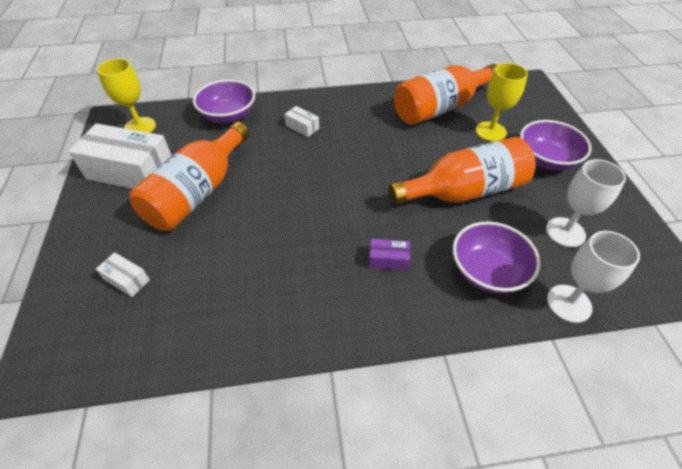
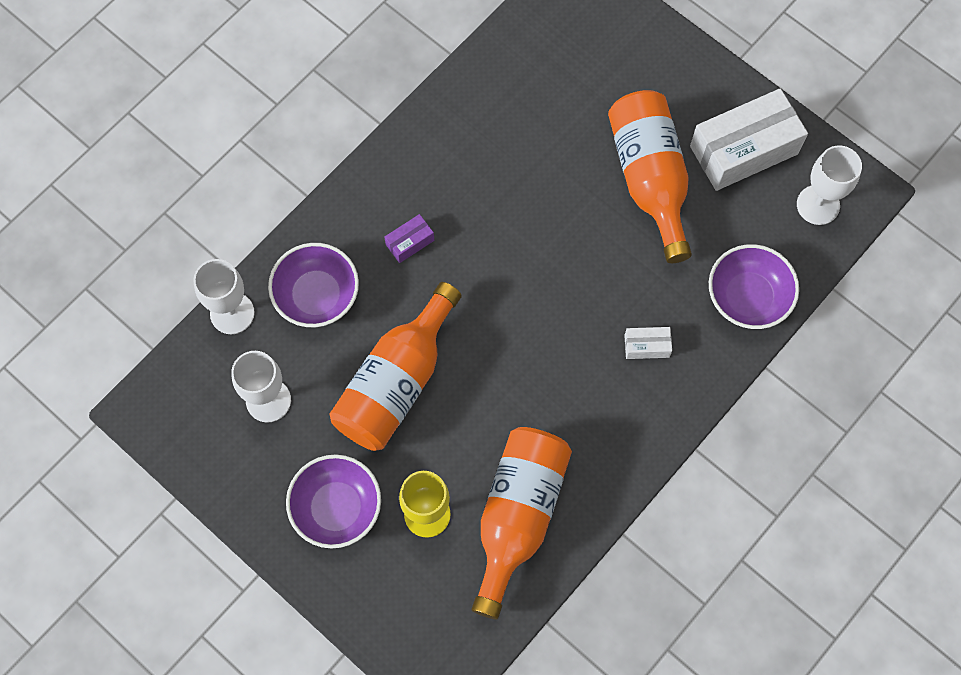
camera: 140 degrees right, 20 degrees up
(127, 279) = (601, 65): white box -> none
(140, 127) = (818, 205): yellow goblet -> white goblet

